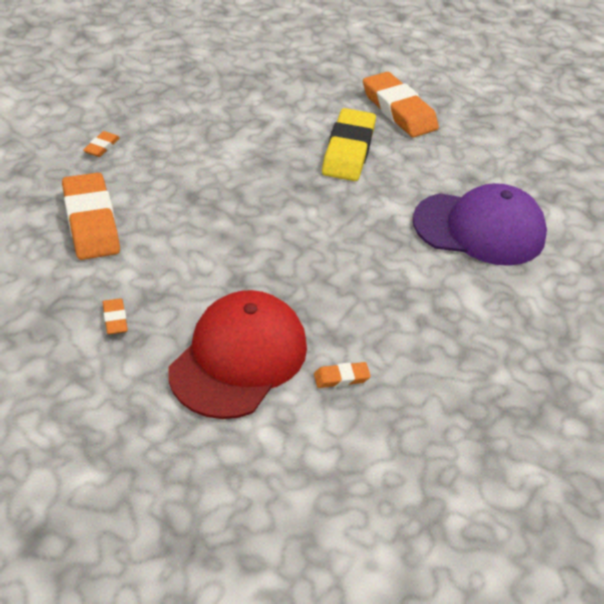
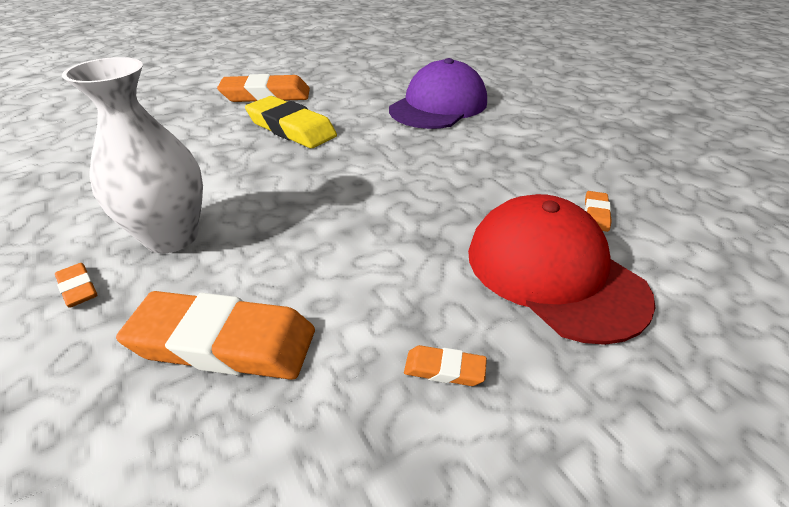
camera: 60 degrees left, 5 degrees down
(165, 158) = (172, 237): none -> white vase

